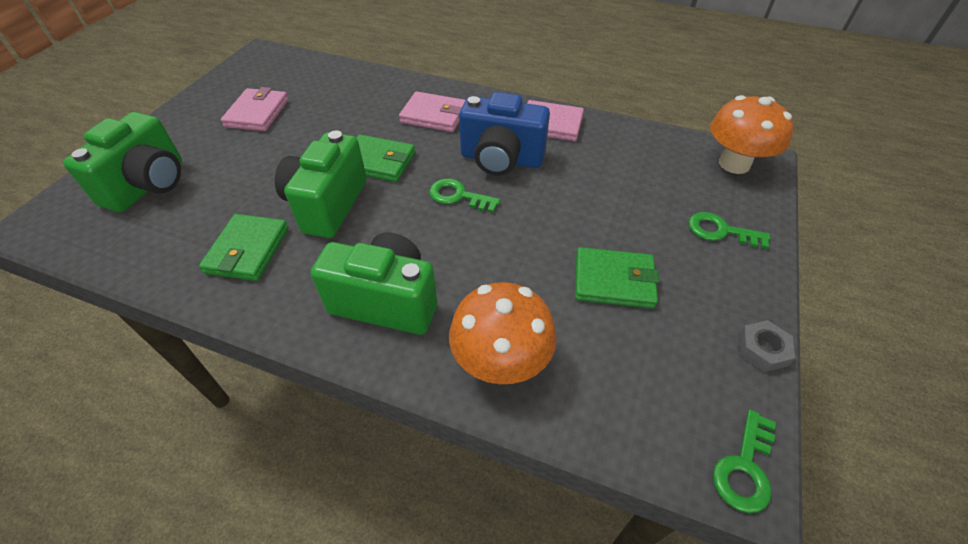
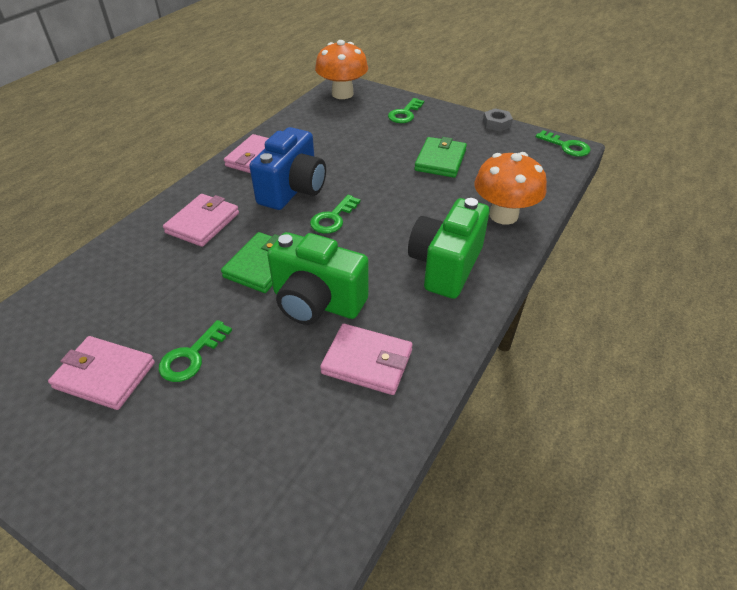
camera: 80 degrees left, 5 degrees down
(149, 185) = (217, 482): green camera -> none
(248, 250) = (367, 362): green wallet -> pink wallet
(269, 147) = (191, 356): none -> green key

